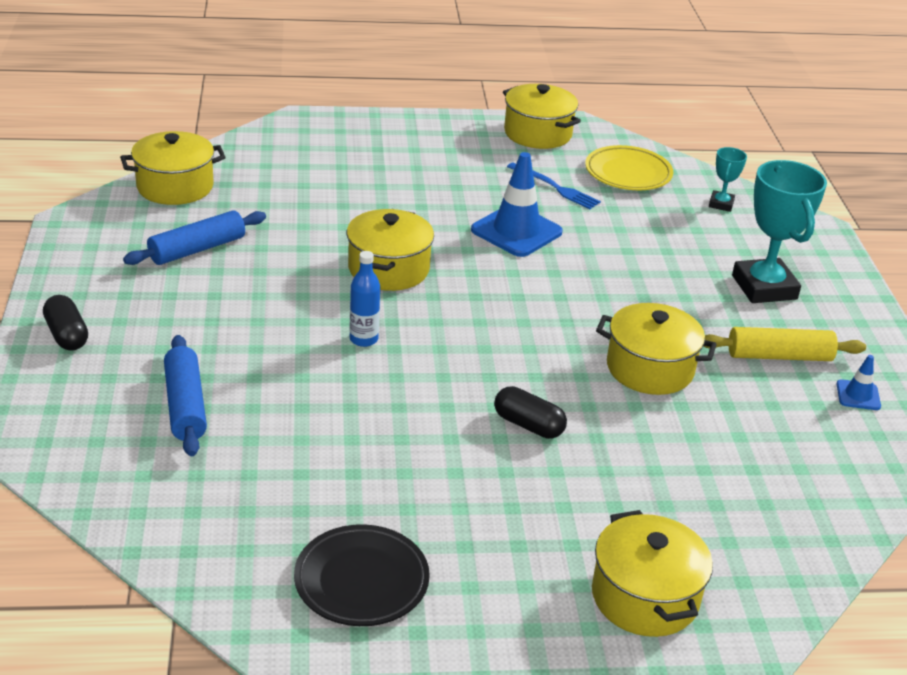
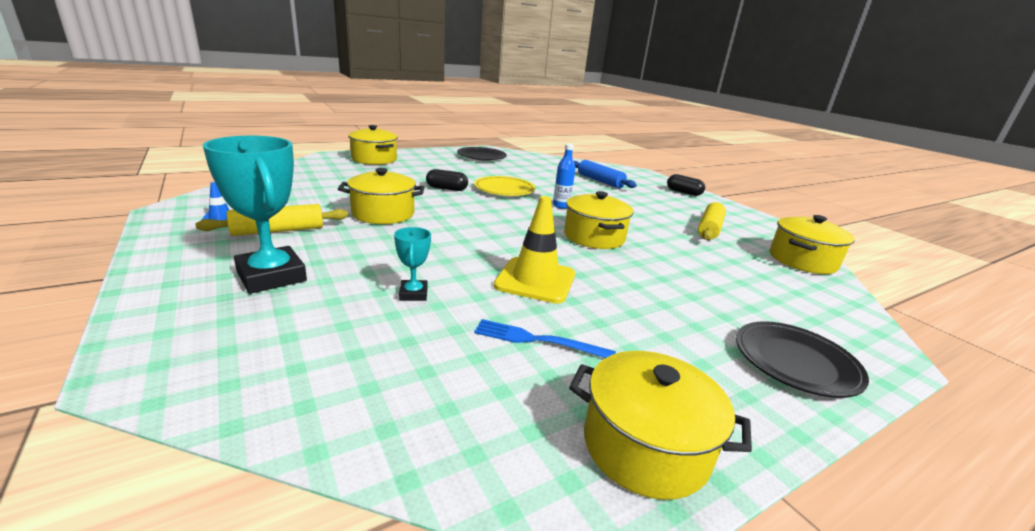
camera: 155 degrees right, 10 degrees down
(197, 249) = (709, 229): blue rolling pin -> yellow rolling pin
(381, 134) = (795, 363): none -> black plate
(516, 231) = (535, 280): blue traffic cone -> yellow traffic cone
(628, 173) = (457, 397): yellow plate -> yellow plate (504, 190)
(721, 204) = (300, 376): turquoise trophy -> turquoise trophy (413, 294)

